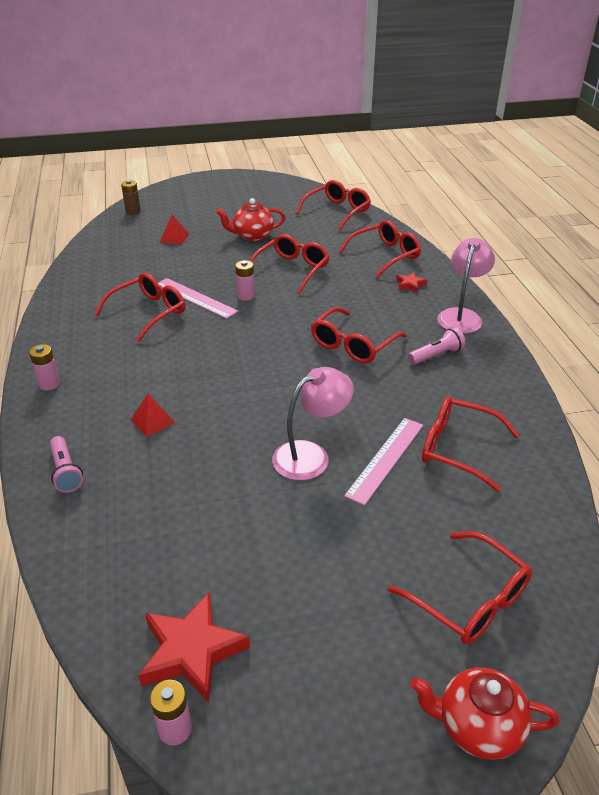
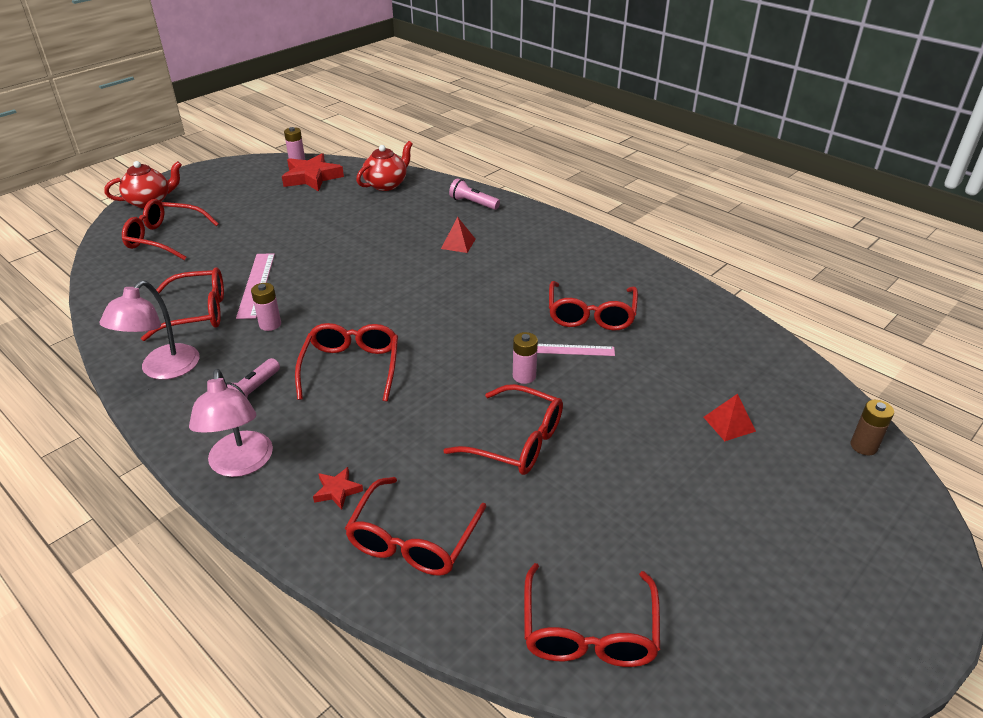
camera: 145 degrees right, 0 degrees up
(49, 384) = (568, 235): pink battery -> pink battery (270, 324)
(195, 298) = (572, 350): pink ruler -> pink ruler, size x0.67
(252, 236) = (642, 481): red teapot -> red teapot (386, 184)
(292, 270) = (516, 441): red glasses -> red glasses turned 60 degrees counterclockwise
(311, 455) = (317, 267): pink lamp -> pink lamp (163, 370)

